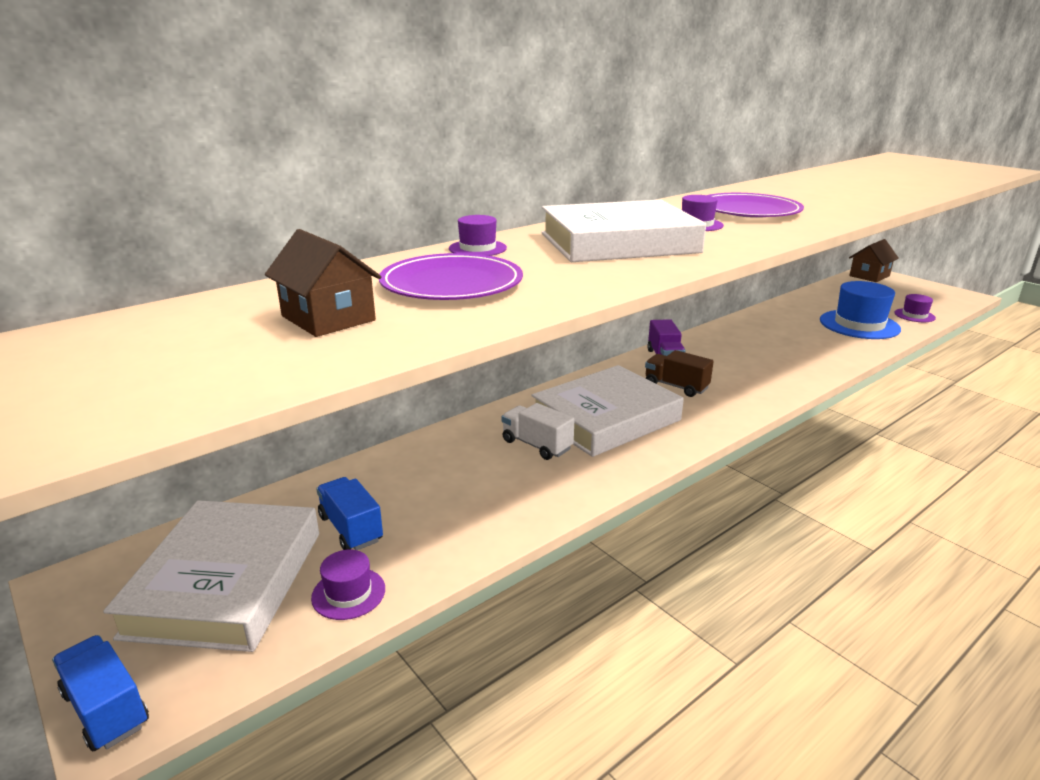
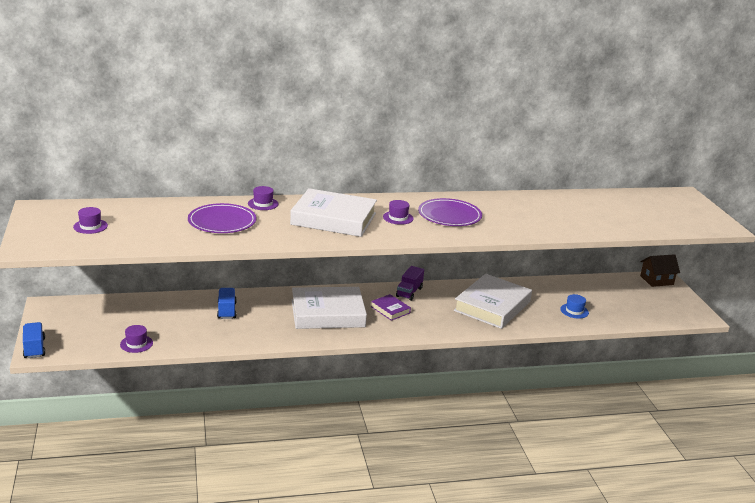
camera: 25 degrees right, 0 degrees up
(226, 582) = (97, 324): white book -> white book (492, 306)
(328, 318) = (154, 225): brown house -> none
(351, 529) = (159, 321): blue truck -> blue truck (226, 311)
(536, 445) = (276, 314): white truck -> none
(676, 386) = (390, 310): brown truck -> purple book
(859, 325) = (574, 311): blue hat -> blue hat, size x0.51
(914, 315) = (628, 317): purple hat -> purple hat (90, 226)

